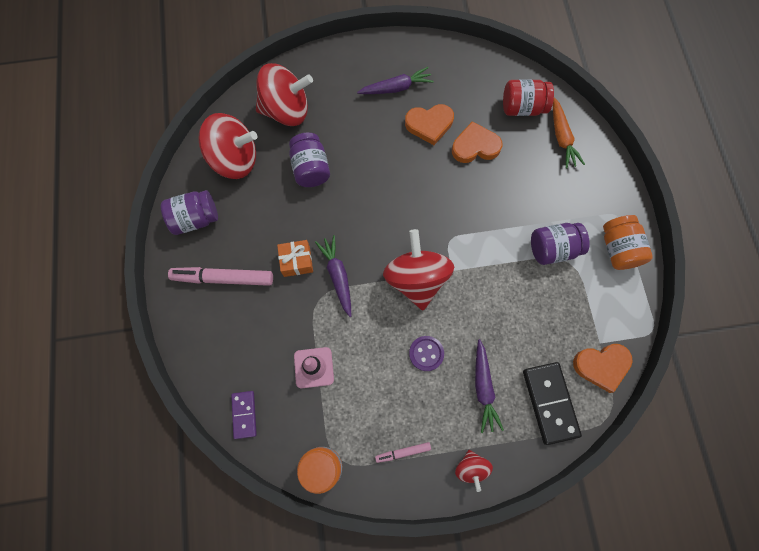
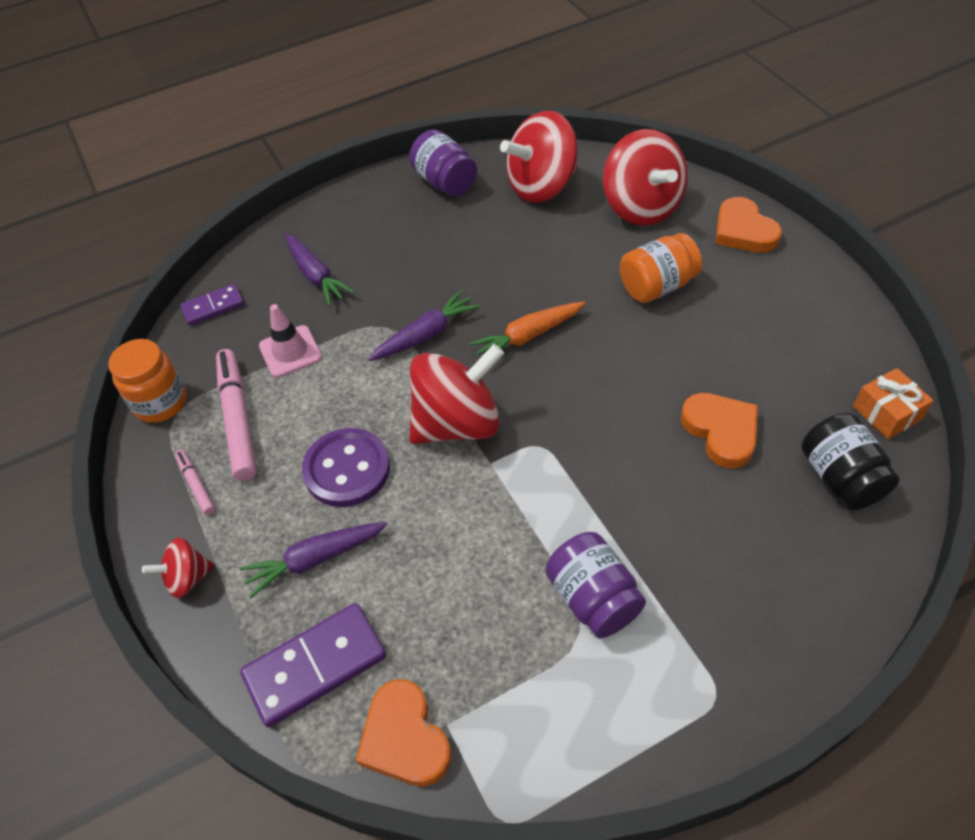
camera: 75 degrees right, 20 degrees down
(224, 278) = (379, 231): pink marker -> pink marker (238, 420)
(235, 159) = (542, 186): red spinning top -> red spinning top turned 75 degrees clockwise
(297, 261) = (429, 288): orange gift -> orange gift (887, 413)
(311, 169) = (569, 258): purple jar -> none
(396, 88) = (757, 305): purple carrot -> purple carrot (316, 276)
(426, 353) = (347, 469): purple button -> purple button, size x1.58
(429, 125) = (721, 362): orange heart -> orange heart (743, 231)
(522, 107) = (840, 477): red jar -> black jar
(549, 403) = (315, 666): black domino -> purple domino
(561, 137) = (821, 555): orange carrot -> orange carrot (528, 336)
(618, 249) = (646, 713): orange jar -> orange jar (657, 286)

